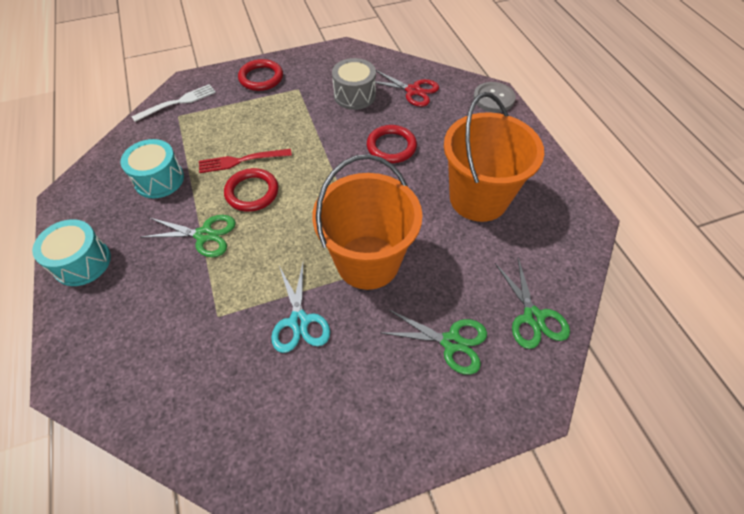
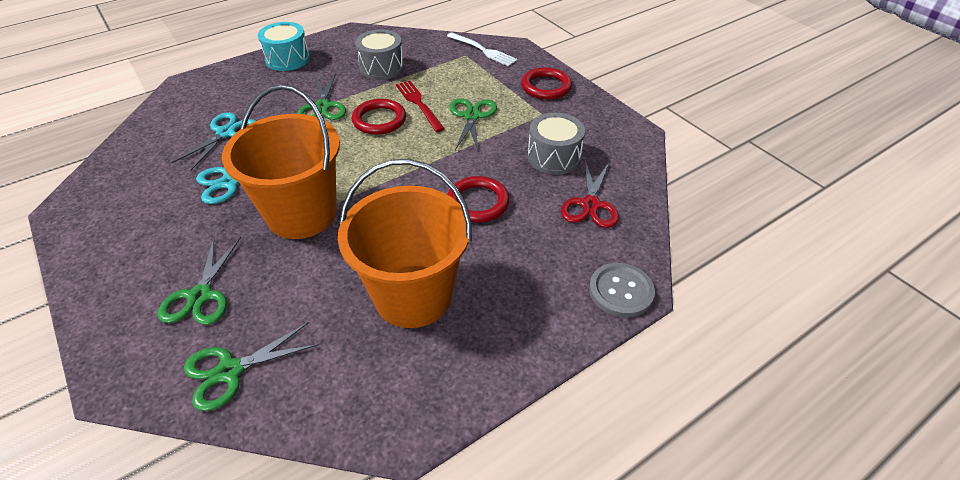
camera: 75 degrees right, 10 degrees down
(159, 179) = (381, 67): turquoise drum -> grey drum
(207, 327) = (226, 133): none -> turquoise scissors
(279, 129) = (472, 116): none -> green scissors

